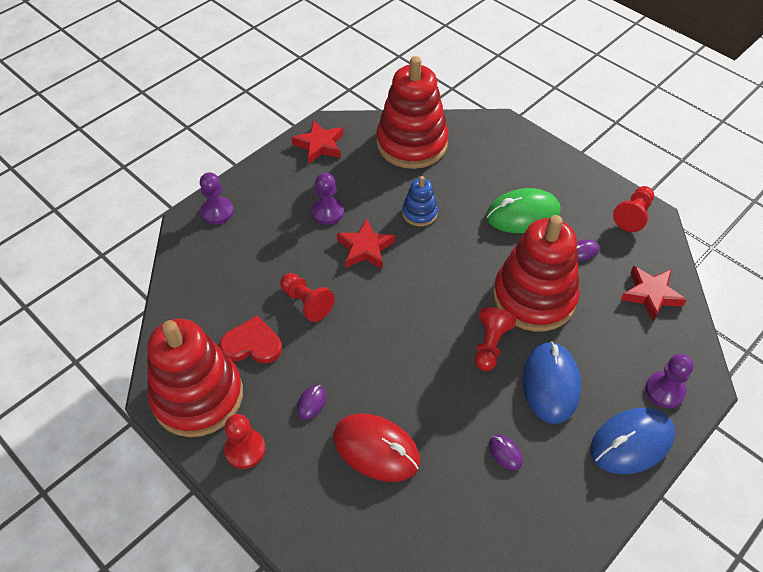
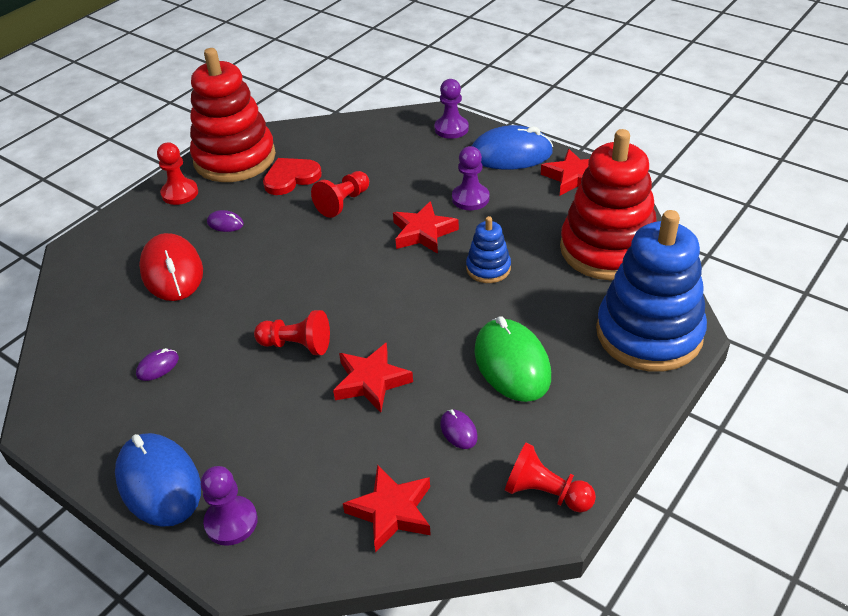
camera: 85 degrees right, 10 degrees down
(252, 344) = (291, 178): red heart -> red heart turned 120 degrees counterclockwise
(376, 449) = (172, 271): red mouse -> red mouse turned 45 degrees counterclockwise
(501, 141) = (649, 333): none -> blue stacking toy
(534, 297) = (371, 381): red stacking toy -> red star
(550, 384) = (243, 402): blue mouse -> blue mouse (511, 154)

